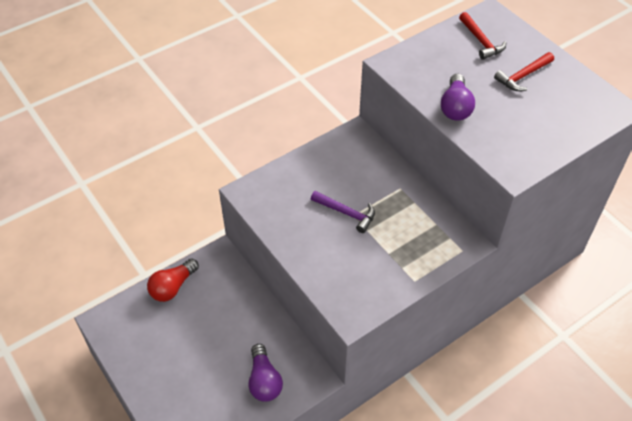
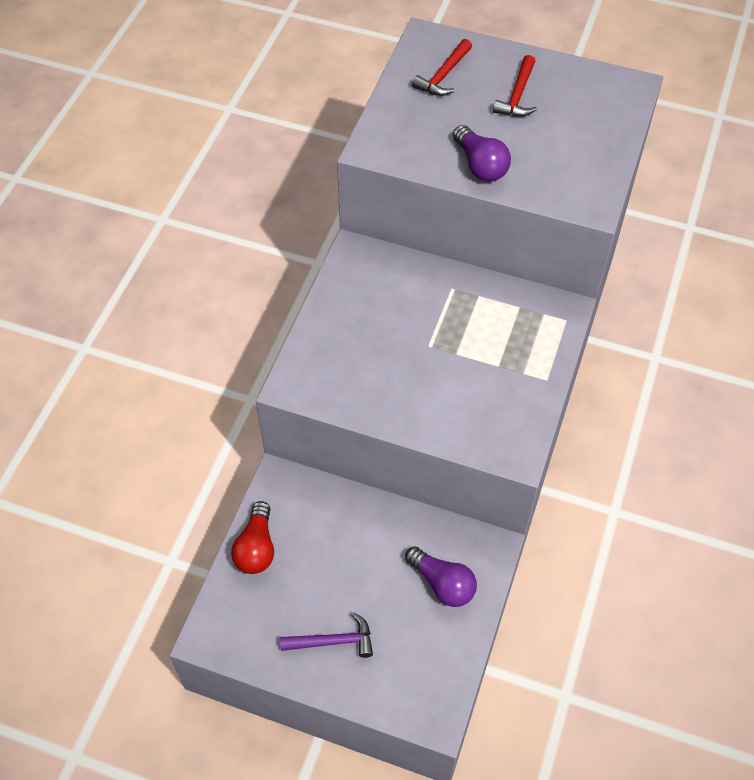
camera: 35 degrees left, 5 degrees up
(346, 213) = (420, 347): purple hammer -> purple hammer (333, 641)
(481, 41) = (443, 75): red hammer -> red hammer turned 90 degrees clockwise

